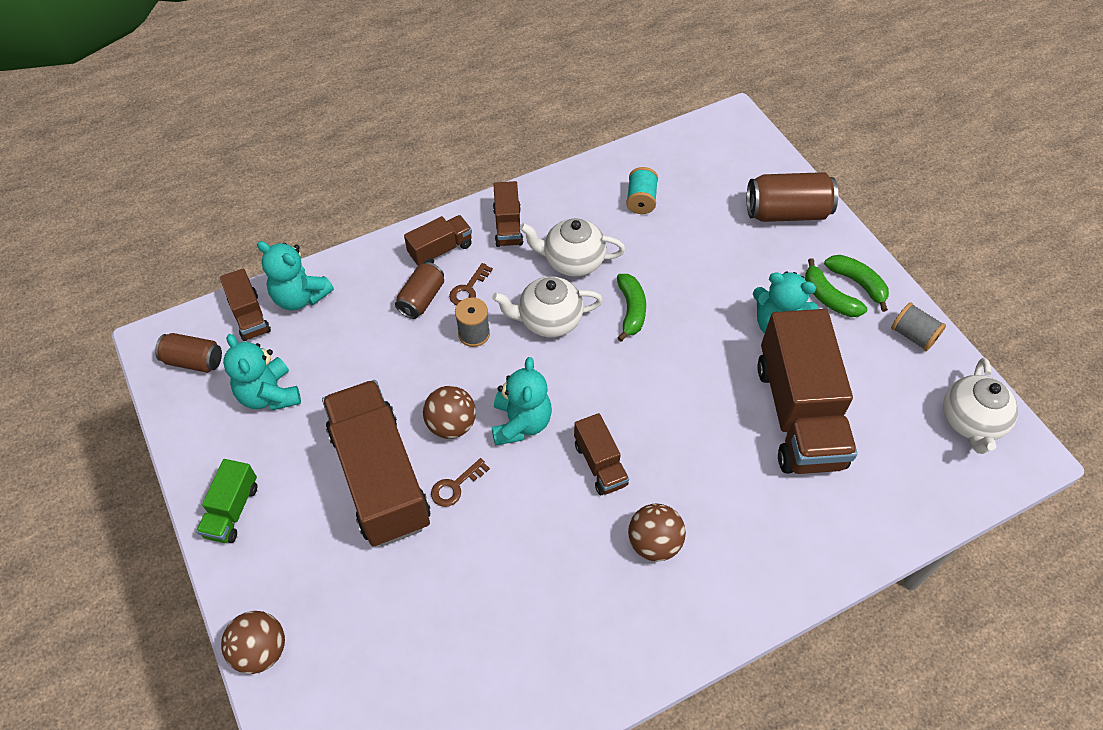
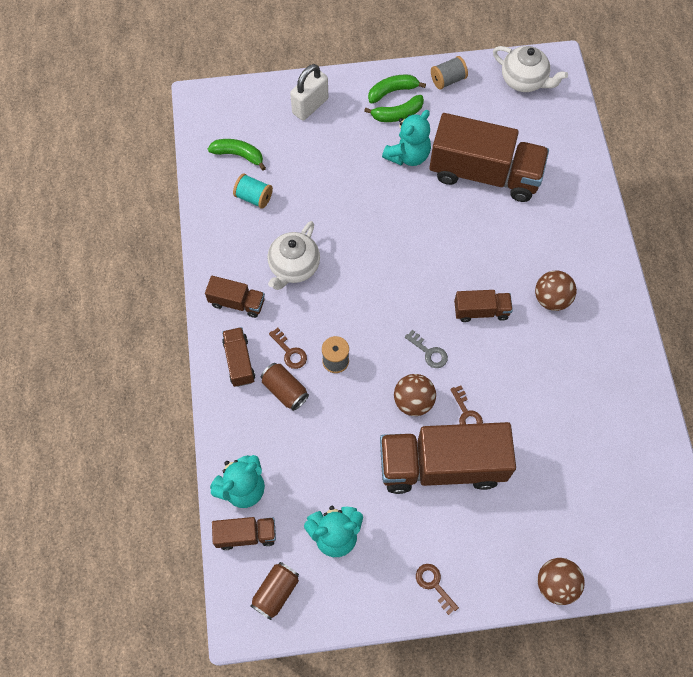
camera: 70 degrees left, 10 degrees up
(232, 510) = (434, 584): green truck -> brown key
(521, 423) = (429, 352): turquoise teddy bear -> grey key
(548, 320) = (344, 303): white teapot -> none
(631, 310) = (357, 243): green banana -> green banana (239, 155)
(786, 212) = (310, 106): brown can -> white padlock

